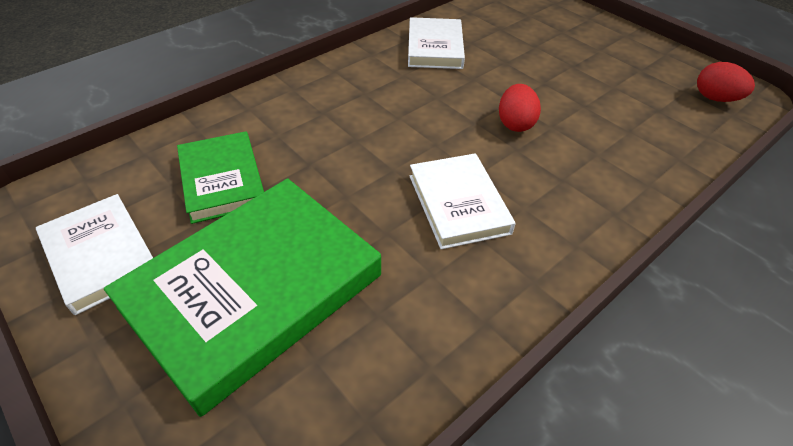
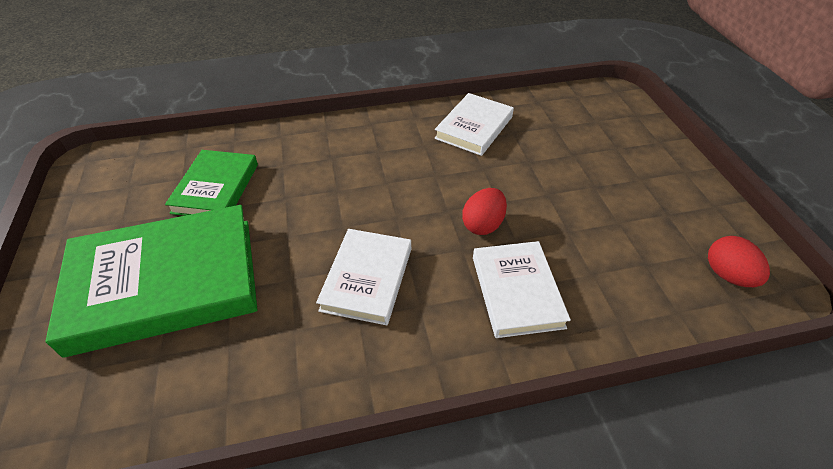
camera: 30 degrees right, 0 degrees up
(101, 256) = (101, 215): white book -> white book (516, 291)

